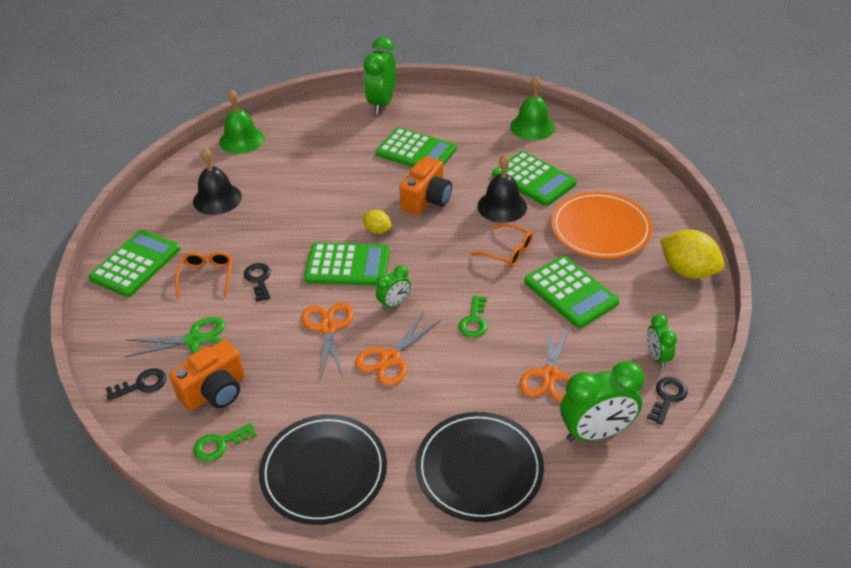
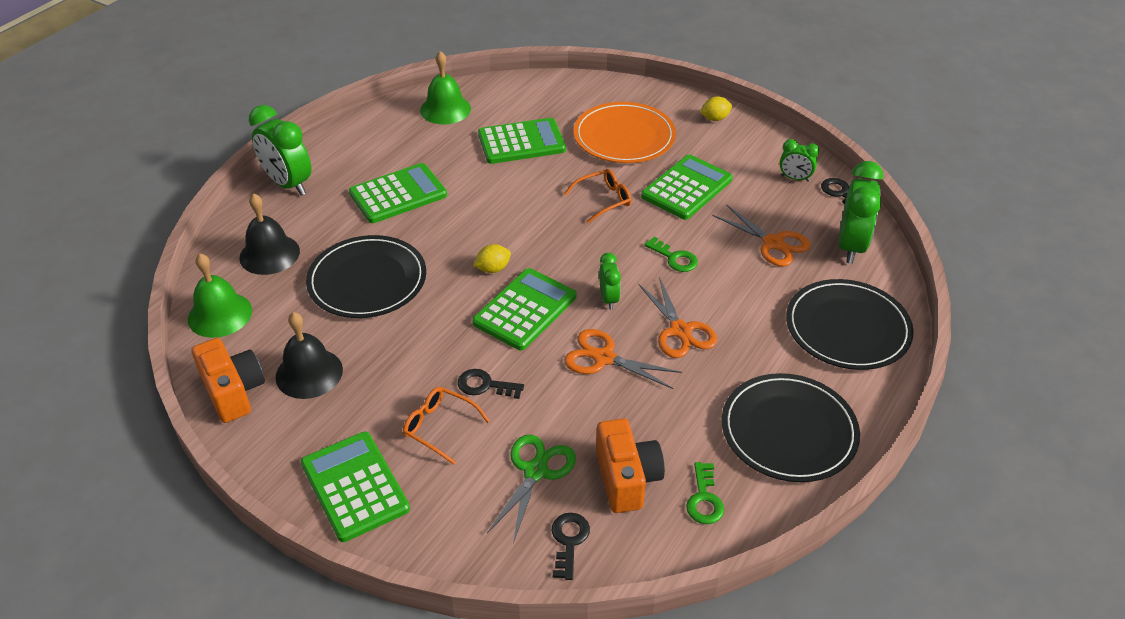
camera: 60 degrees left, 0 degrees up
(318, 181) = (367, 280): none -> black plate
(427, 200) = (481, 218): orange camera -> orange camera (233, 392)
(502, 206) = (539, 176): black bell -> black bell (269, 254)
(571, 292) = (686, 188): green calculator -> green calculator turned 45 degrees counterclockwise
(687, 271) = (715, 118): yellow lemon -> yellow lemon, size x0.53

